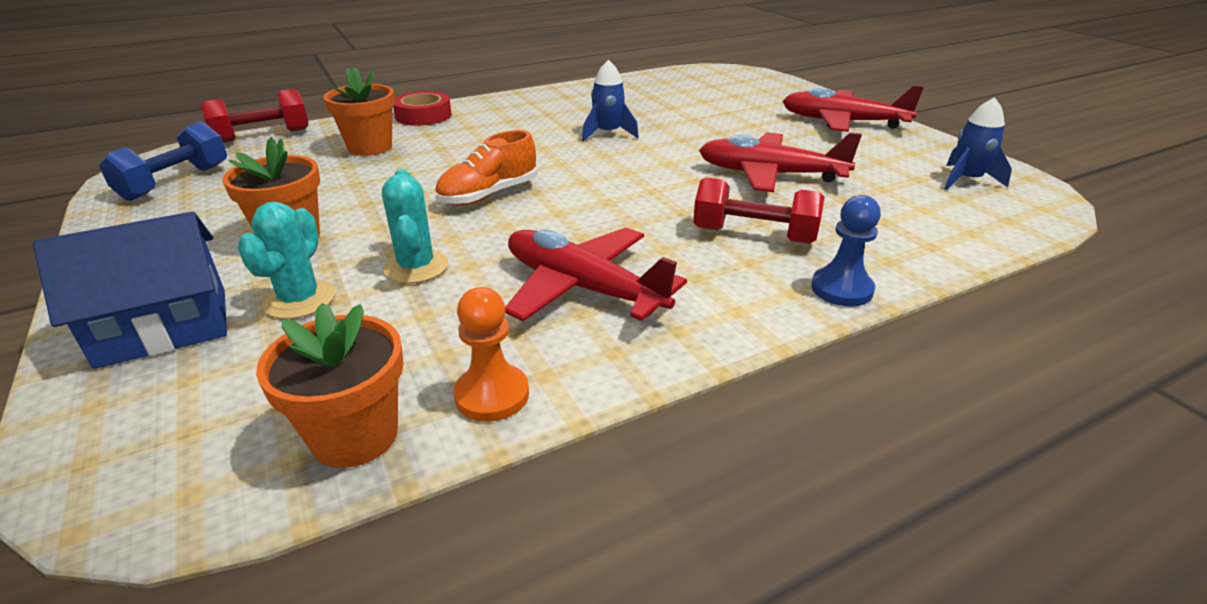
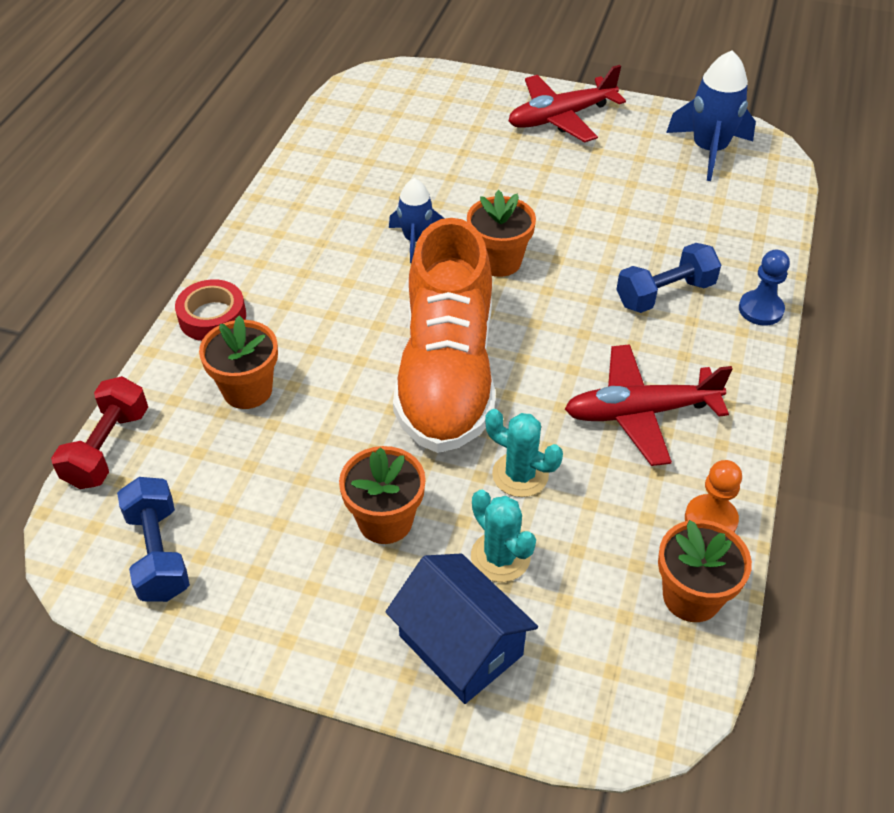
camera: 45 degrees left, 15 degrees up
(164, 327) = (461, 645): blue house -> blue house turned 60 degrees counterclockwise
(488, 195) = (447, 375): orange shoe -> orange shoe, size x2.10
(645, 163) = (499, 261): none -> orange flower pot
(754, 235) = (665, 294): red dumbbell -> blue dumbbell
(769, 174) = (594, 220): red plane -> none
(966, 180) = (709, 150): blue rocket -> blue rocket, size x1.58

